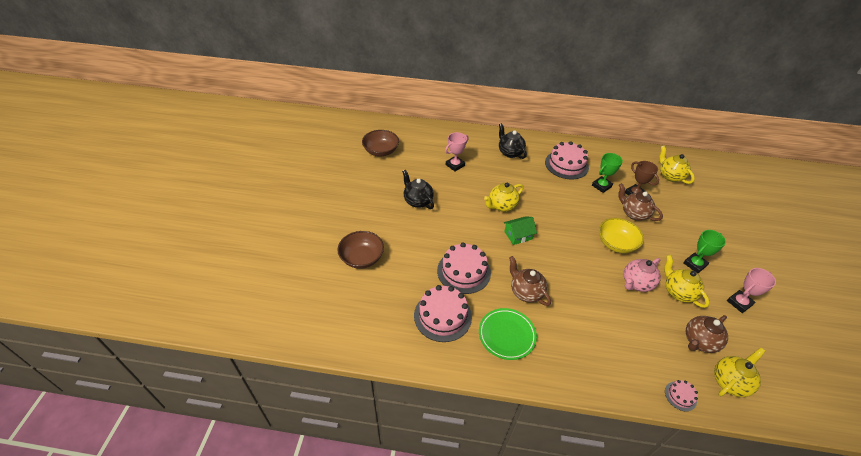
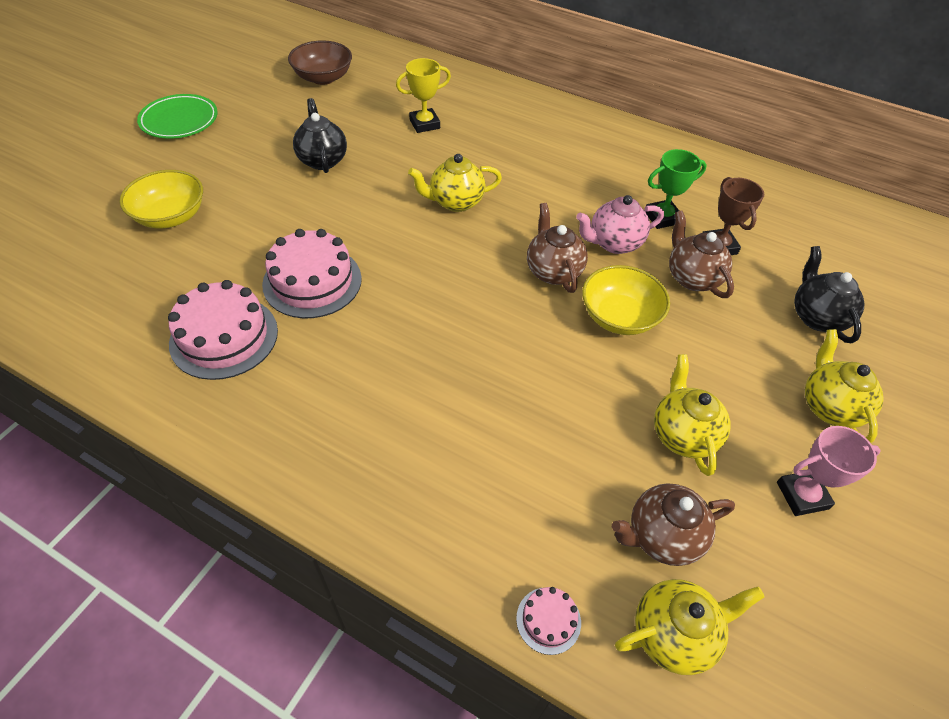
camera: 20 degrees right, 5 degrees up
(362, 258) = (171, 216): brown bowl -> yellow bowl
(455, 165) = (424, 124): pink trophy -> yellow trophy
(507, 335) = (304, 401): green plate -> green plate (179, 120)
(510, 152) = (533, 127): black teapot -> black teapot (816, 317)
(518, 235) = (448, 253): green house -> none
(525, 292) = (391, 344): brown teapot -> brown teapot (553, 271)
(566, 164) = (621, 169): pink cake -> none
(636, 283) = (609, 393): pink teapot -> pink teapot (614, 243)
(670, 176) = (814, 235): yellow teapot -> yellow teapot (829, 407)
(694, 264) = (754, 397): green trophy -> none

